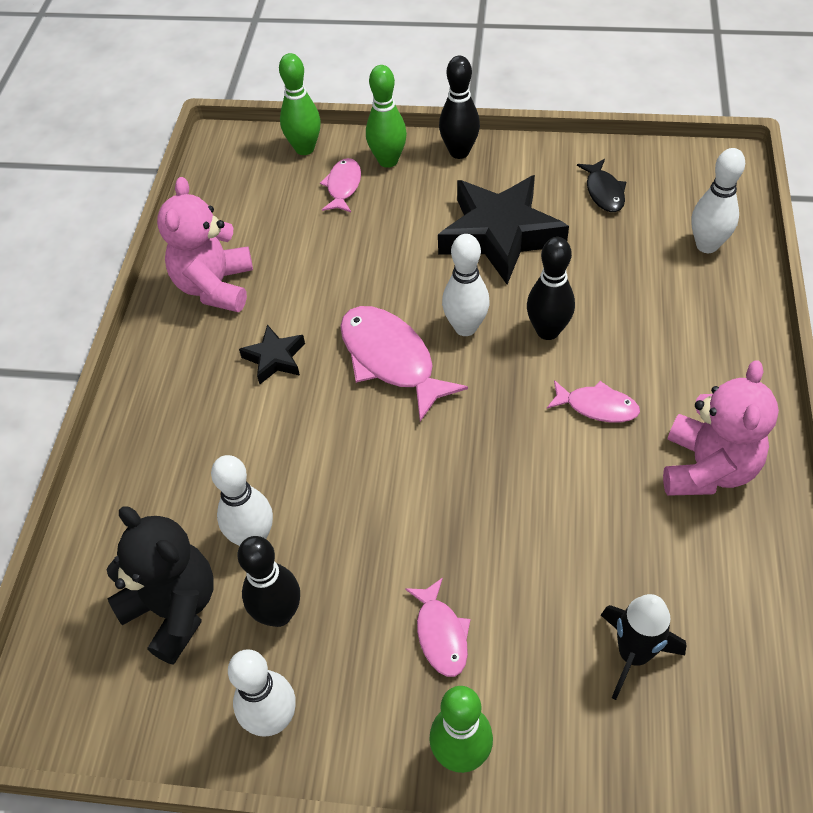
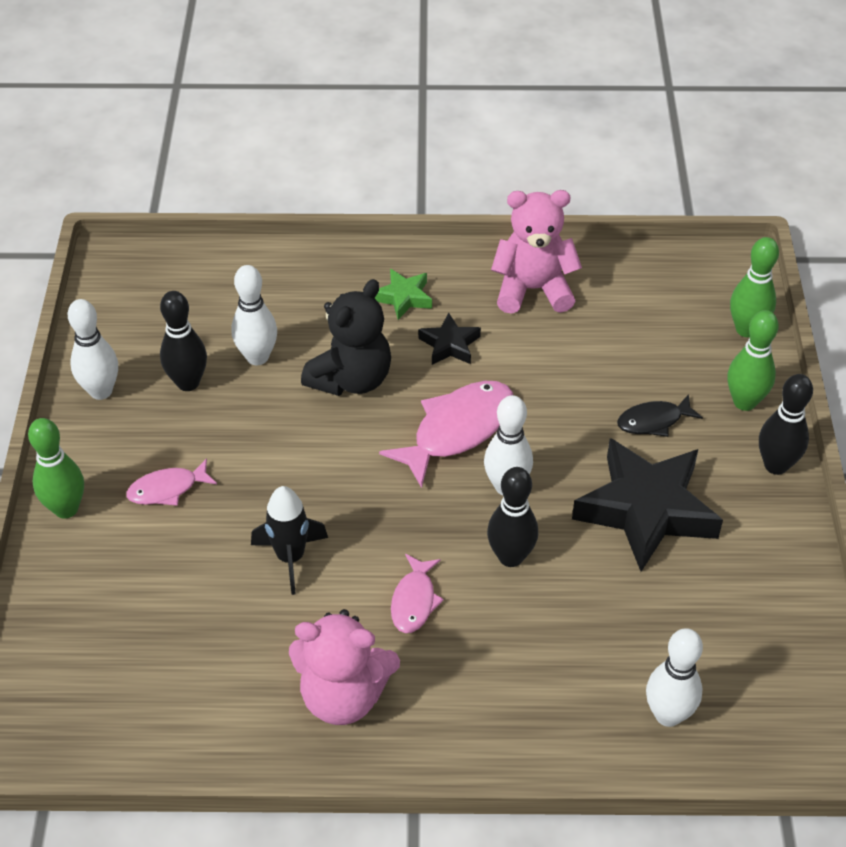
camera: 80 degrees right, 5 degrees down
(174, 609) = (193, 319): black teddy bear -> black teddy bear (351, 379)
(196, 393) = (404, 297): none -> green star
(343, 186) = (693, 368): pink fish -> none
(604, 192) = (739, 609): black fish -> black fish (653, 421)
(633, 654) = (144, 627): black rocket -> black rocket (290, 557)

